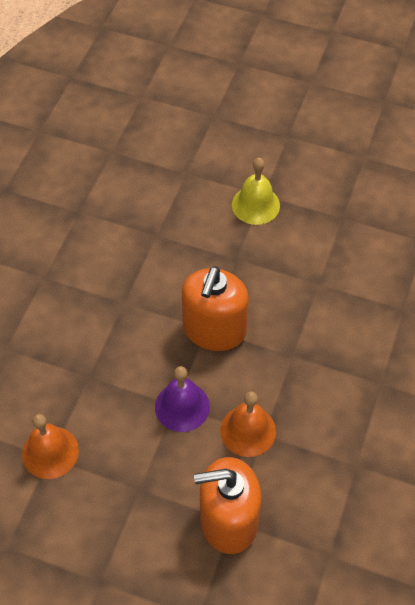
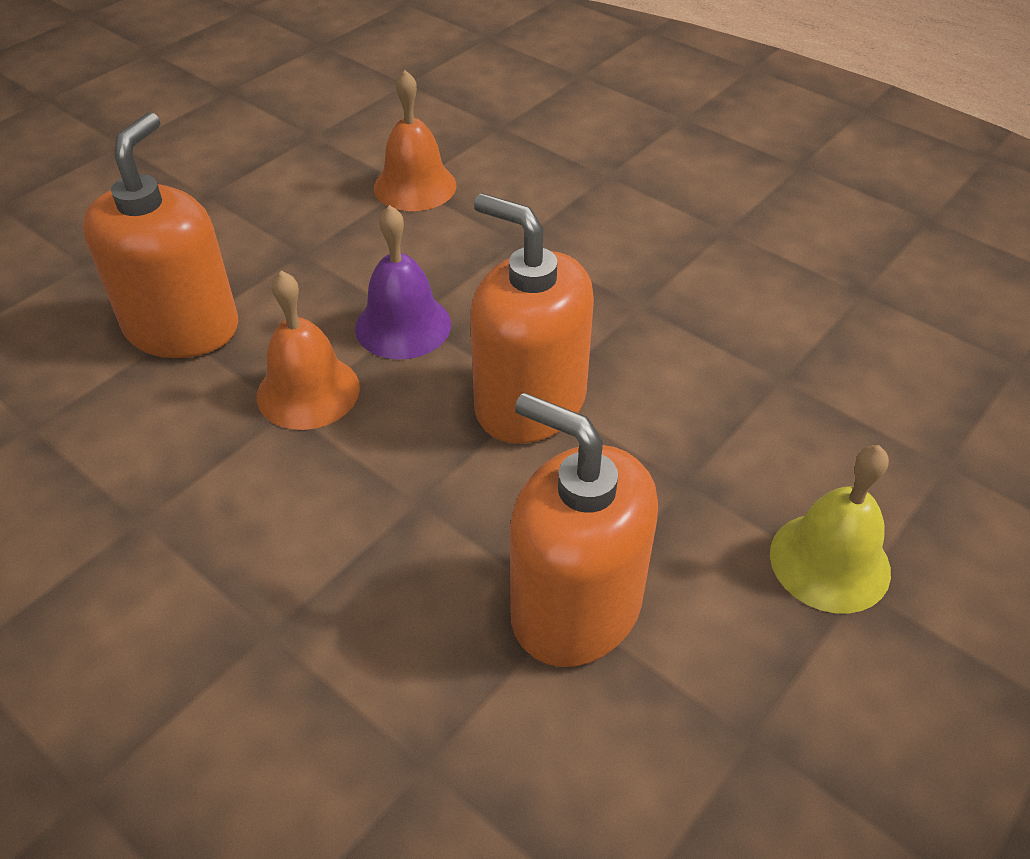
camera: 110 degrees right, 10 degrees down
(317, 281) = (575, 607): none -> orange soap dispenser

